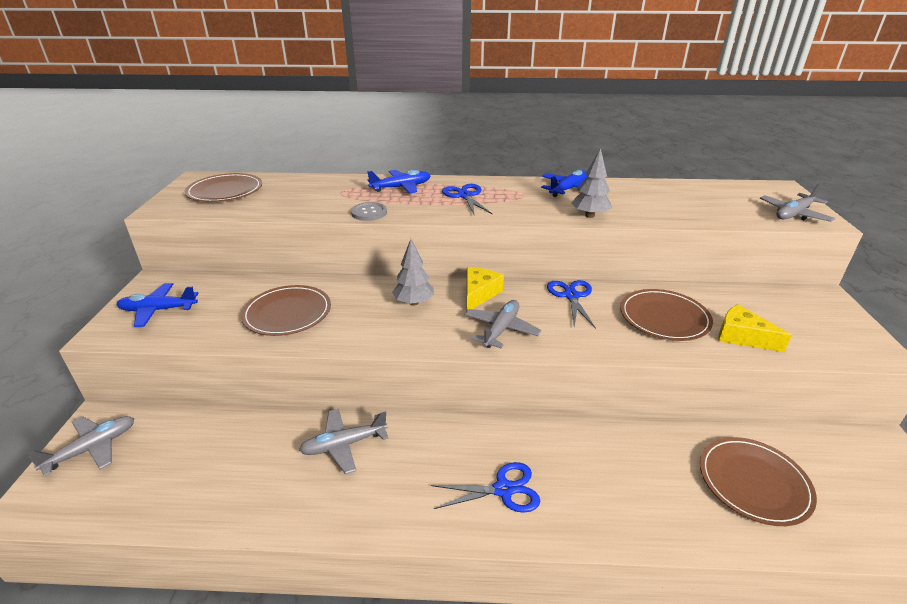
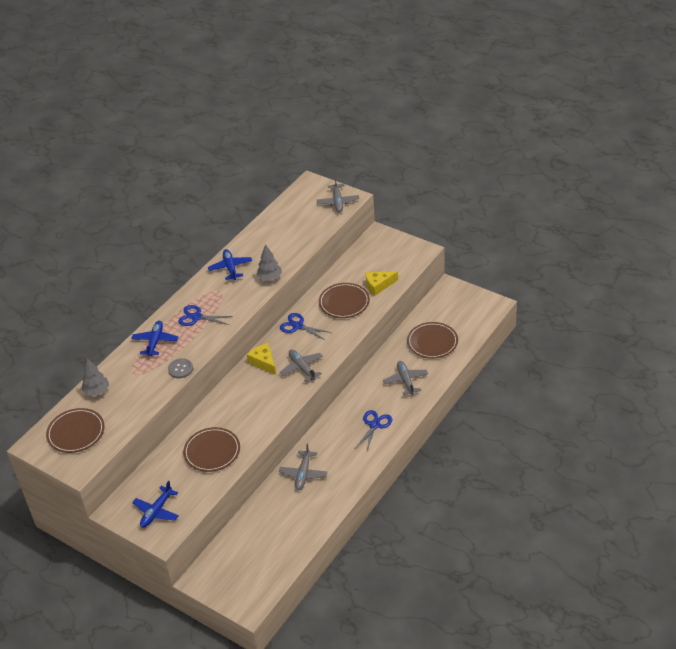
camera: 55 degrees left, 10 degrees up
(92, 448) = (223, 581): grey plane -> grey plane (406, 380)
(414, 302) = (248, 393): grey tree -> grey tree (97, 391)

